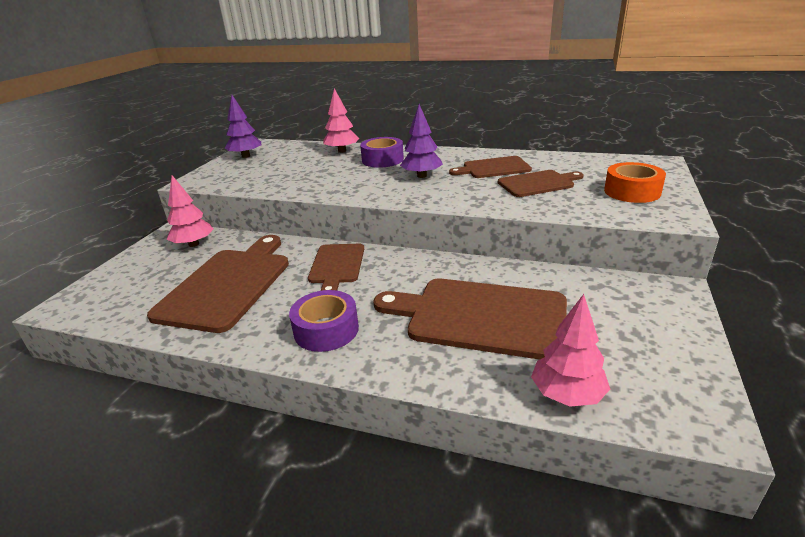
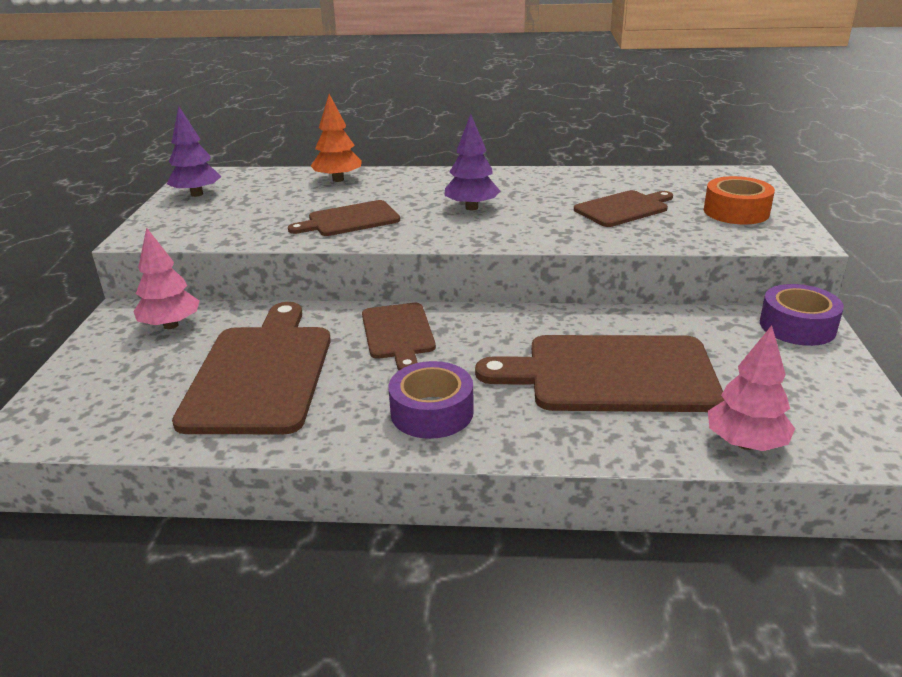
camera: 15 degrees left, 0 degrees up
(342, 151) = (338, 179): pink tree -> orange tree
(382, 160) = (404, 189): purple tape -> purple tape (797, 326)
(493, 168) = (558, 192): brown cutting board -> brown cutting board (350, 220)

